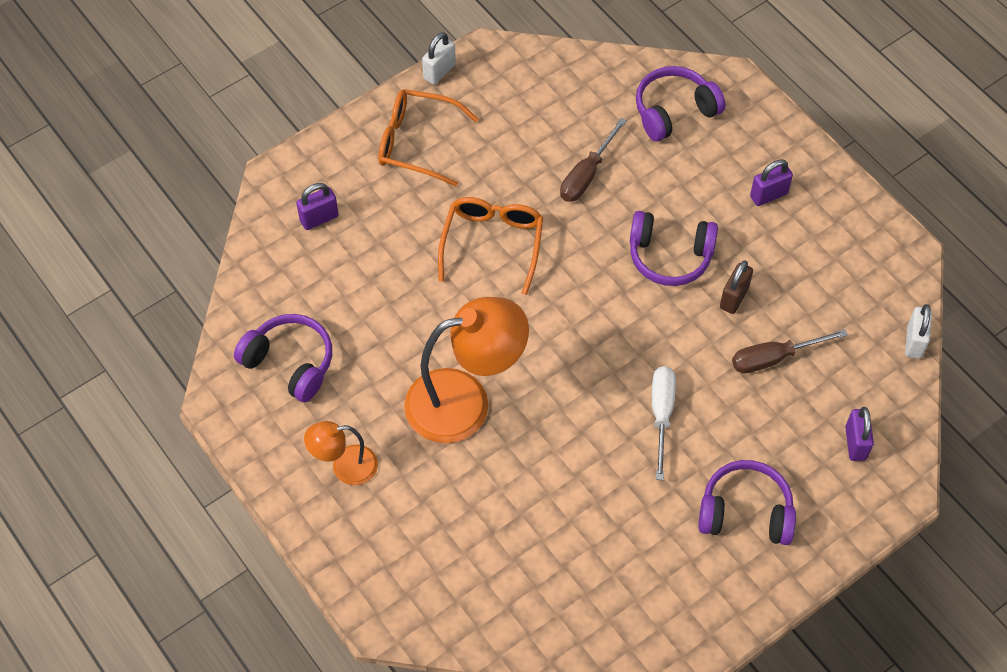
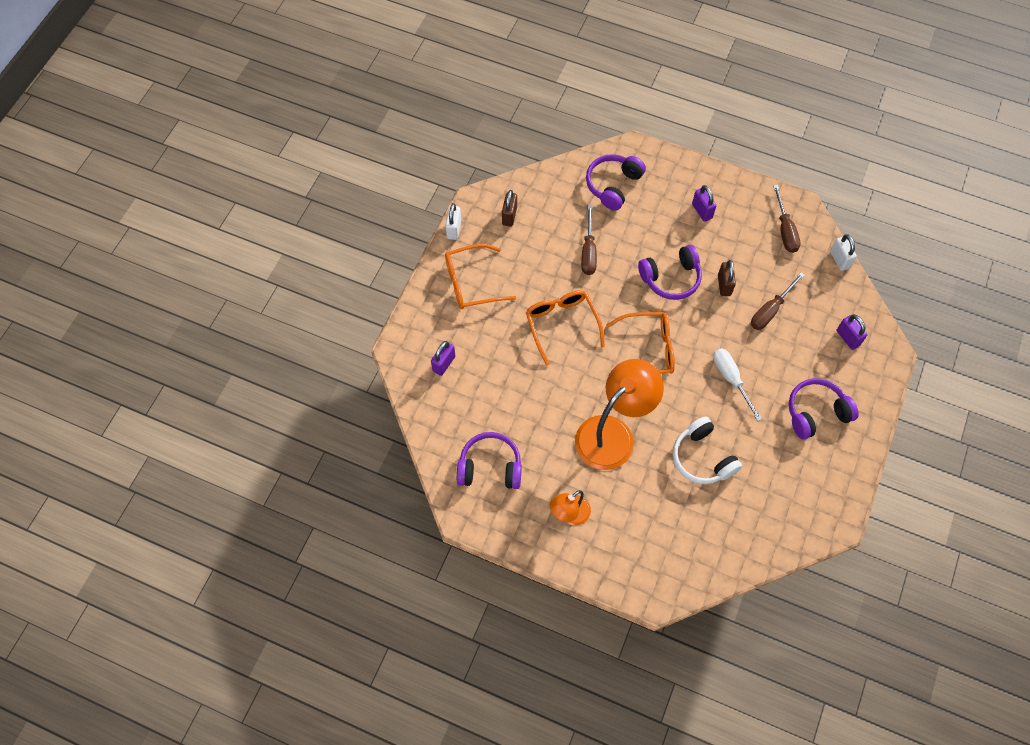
camera: 30 degrees left, 5 degrees up
(517, 87) = (509, 216): none -> brown padlock
(557, 488) = (702, 458): none -> white headphones
(579, 326) = (648, 350): none -> orange glasses
(768, 195) = (702, 211): purple padlock -> purple padlock turned 60 degrees counterclockwise
(865, 270) = (785, 230): none -> brown screwdriver

